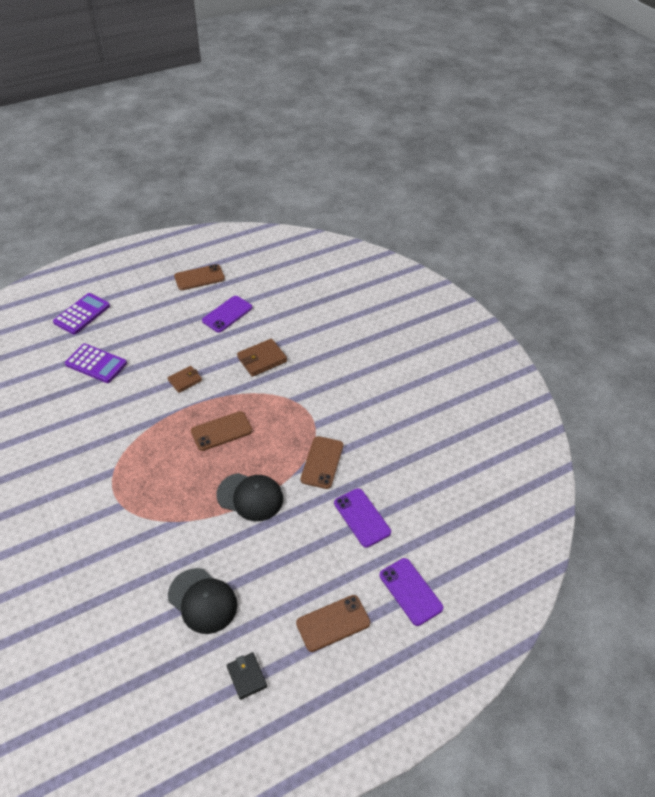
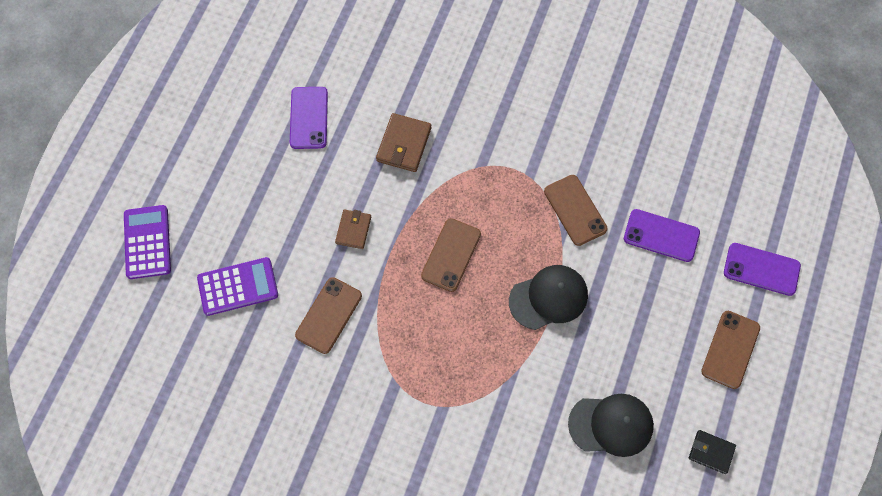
camera: 40 degrees left, 20 degrees up
(199, 277) = (226, 94): brown phone -> brown phone (329, 315)

